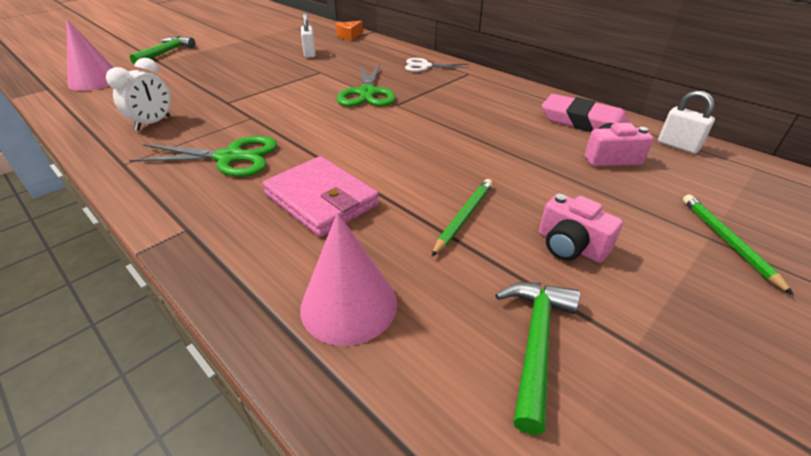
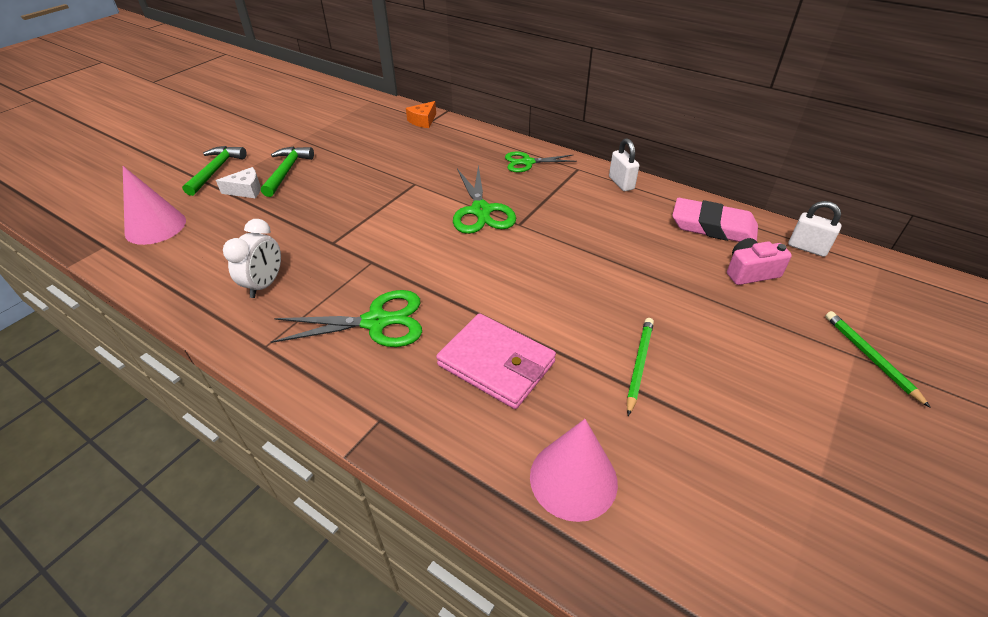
camera: 10 degrees left, 5 degrees up
(181, 65) = (246, 190): none -> white cheese
(310, 53) = (390, 155): white padlock -> white padlock (621, 183)
(425, 66) = (527, 162): white scissors -> green scissors
(535, 342) = (741, 488): green hammer -> green hammer (287, 171)
(570, 246) = (742, 383): pink camera -> none

